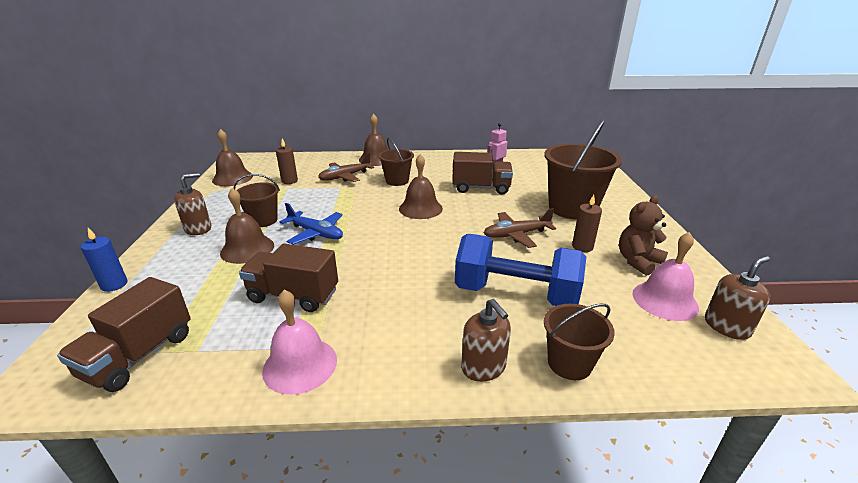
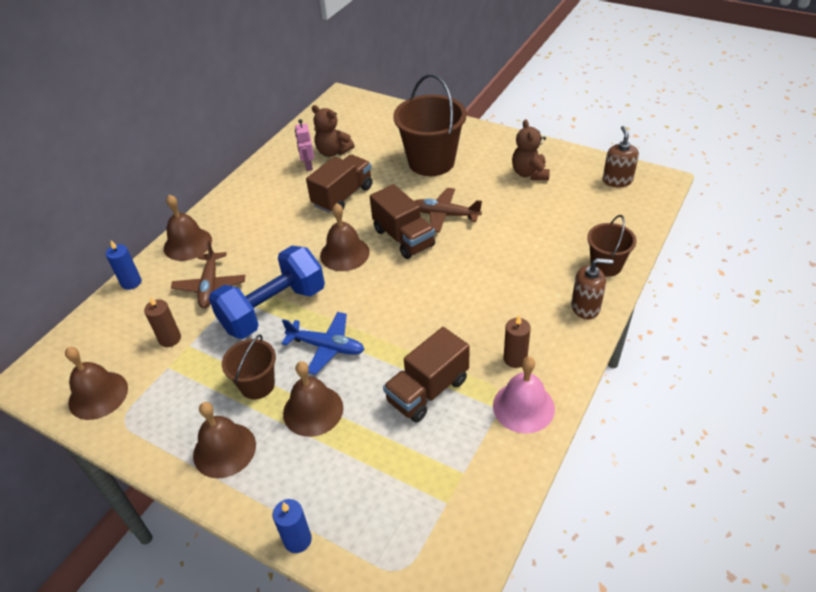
camera: 55 degrees left, 15 degrees up
(139, 355) = (443, 517): brown truck -> brown truck (403, 238)
(198, 229) = (224, 450): brown soap dispenser -> brown bell
(316, 233) = (327, 347): blue plane -> blue plane turned 45 degrees clockwise
(329, 156) = (131, 282): none -> blue candle
(397, 181) = (265, 247): brown bucket -> none
(515, 293) = (521, 254): blue dumbbell -> blue dumbbell (273, 309)
(516, 235) = (444, 215): brown plane -> brown plane turned 90 degrees clockwise
(522, 170) = (333, 152): none -> brown teddy bear
(582, 247) = (490, 189): brown candle -> brown candle (515, 359)
(664, 300) = (578, 189): pink bell -> none

